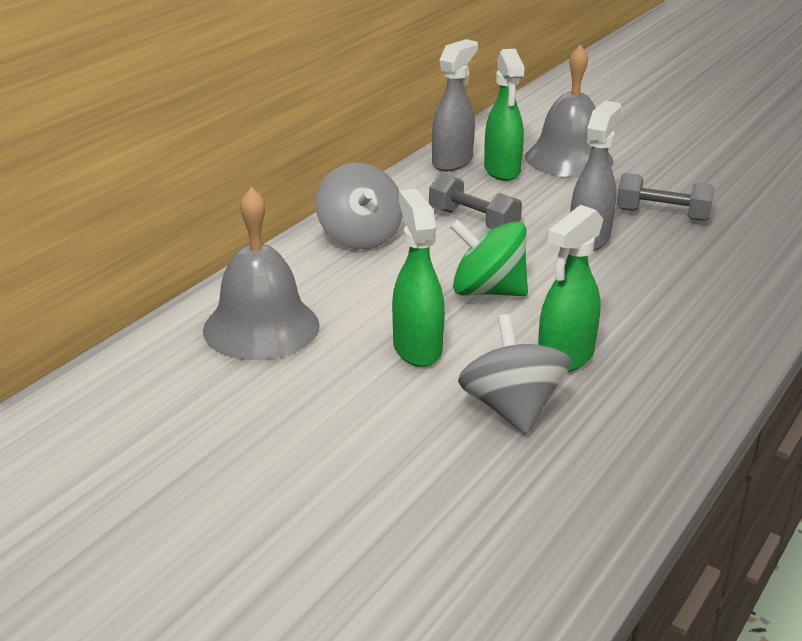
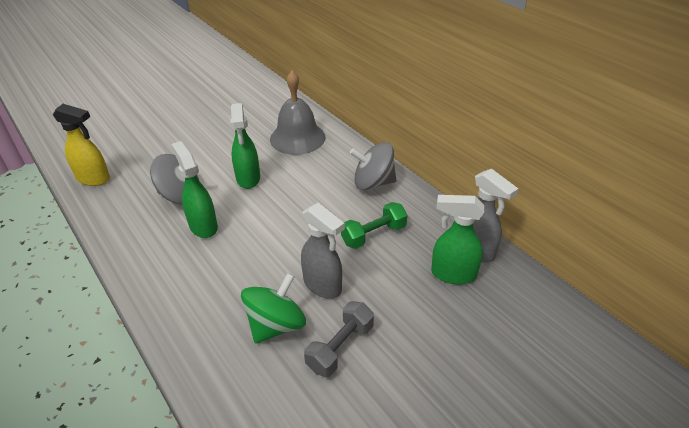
camera: 110 degrees right, 10 degrees up
(417, 348) = (248, 179): green spray bottle -> green spray bottle turned 75 degrees clockwise
(473, 221) = (373, 235): grey dumbbell -> green dumbbell
(487, 291) = (284, 217): green spinning top -> green spinning top (276, 325)
(544, 556) = (94, 179): none -> yellow spray bottle
(569, 158) = (468, 327): grey bell -> none

